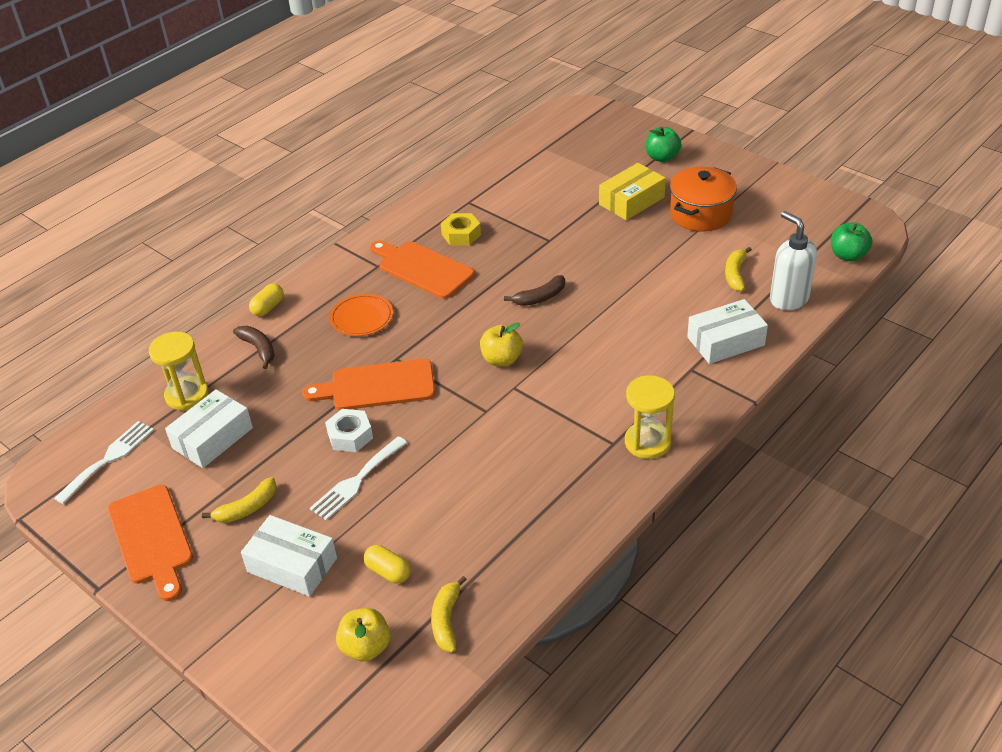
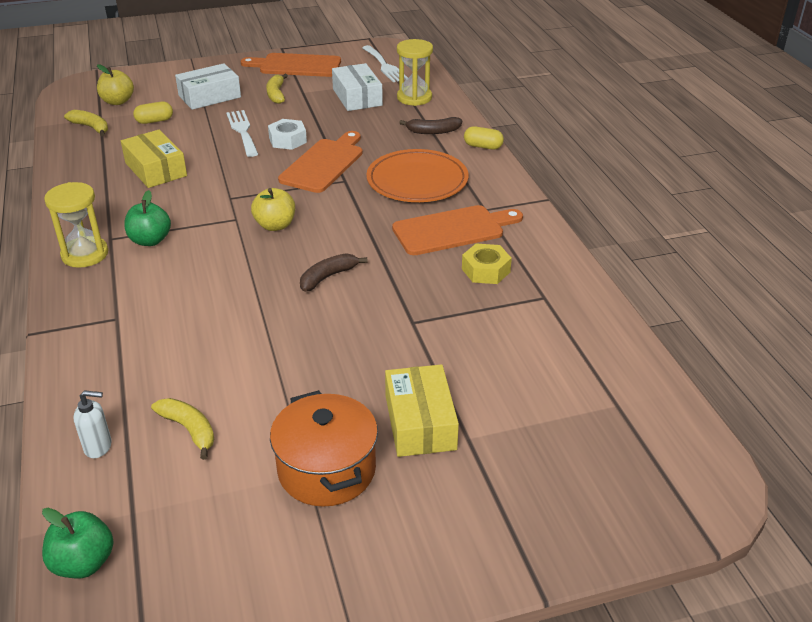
camera: 120 degrees right, 5 degrees down
(268, 307) = (483, 146): yellow capsule -> yellow capsule turned 45 degrees counterclockwise
(362, 318) = (417, 181): orange plate -> orange plate, size x1.60
(484, 495) = (155, 169): none -> yellow box
(540, 297) = (328, 277): brown banana -> brown banana turned 45 degrees clockwise
(662, 157) = (494, 511): green apple -> green apple (150, 240)
(725, 341) = (114, 360): white box -> none
(788, 299) = (98, 447): white soap dispenser -> white soap dispenser, size x0.56

